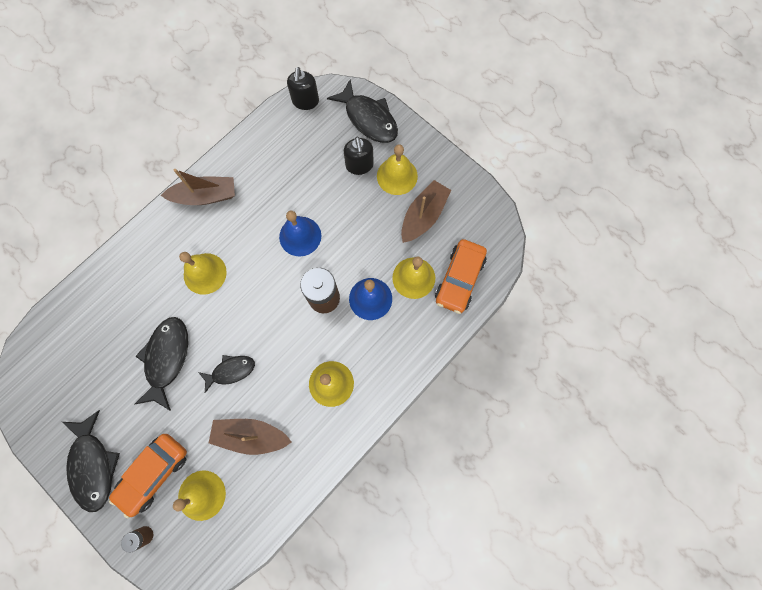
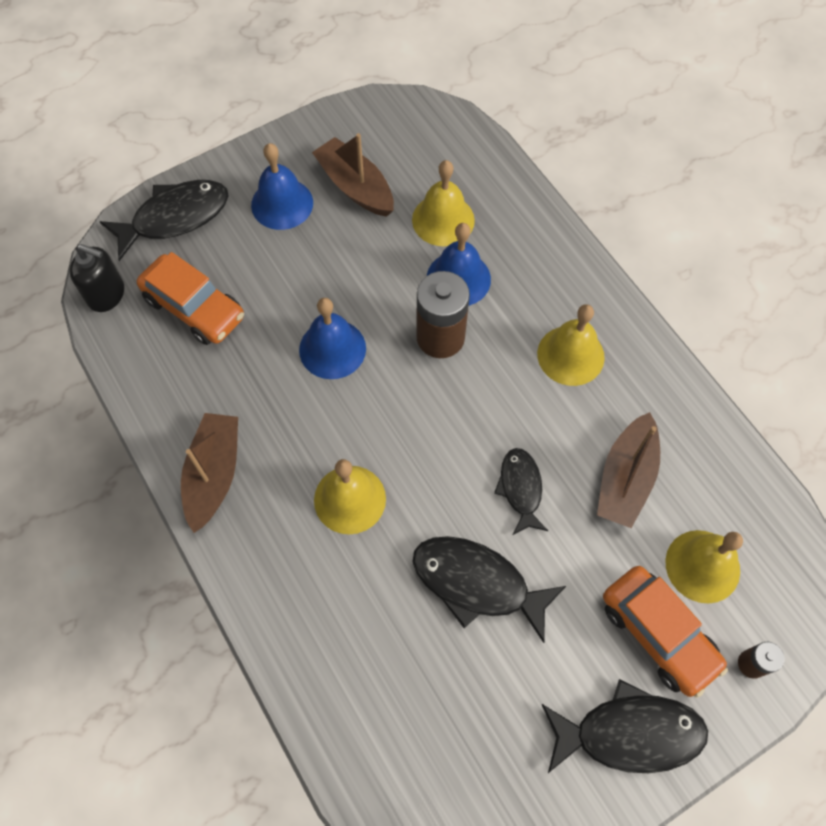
camera: 75 degrees left, 10 degrees down
(359, 165) = (246, 246): black soap dispenser -> none
(397, 176) = (282, 204): yellow bell -> blue bell
(459, 279) = (461, 168): orange car -> orange car (194, 308)

